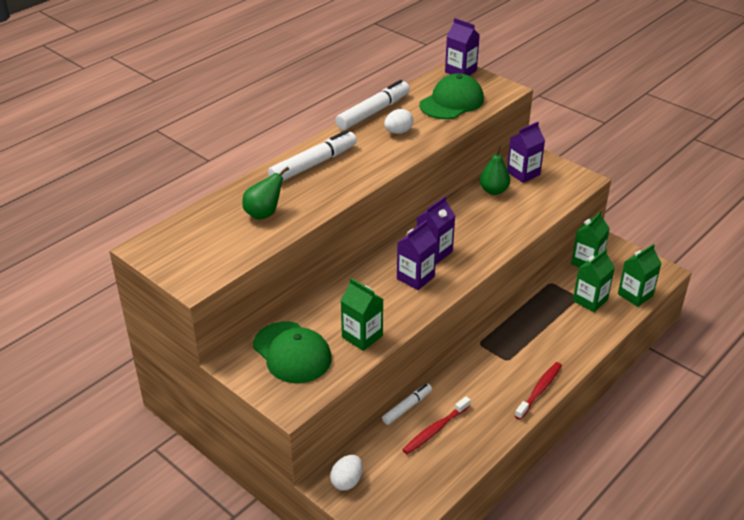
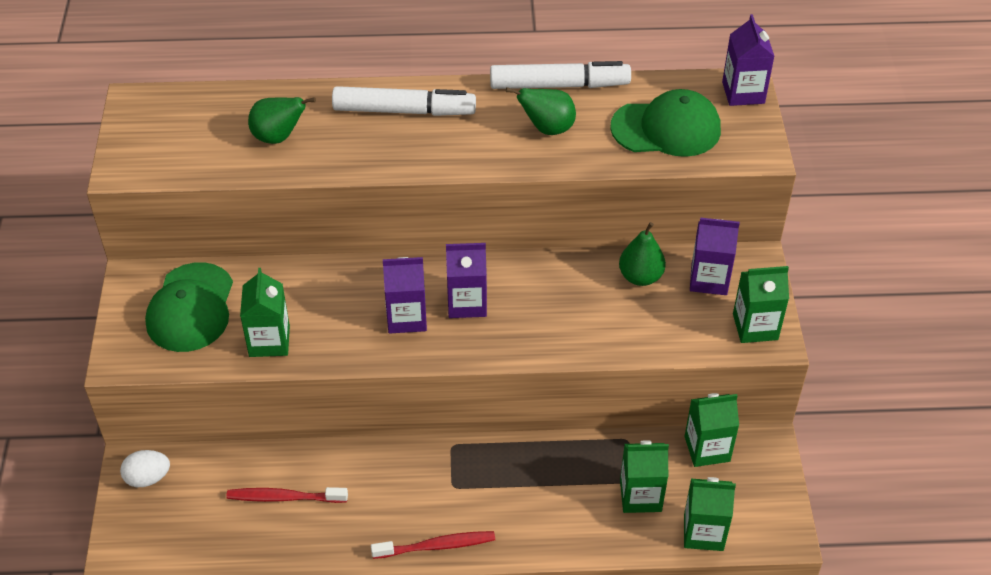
camera: 45 degrees right, 10 degrees up
(398, 132) = (547, 128): white egg -> green pear
(407, 407) = (292, 453): white marker -> none
(570, 179) = (755, 327): none -> green carton

